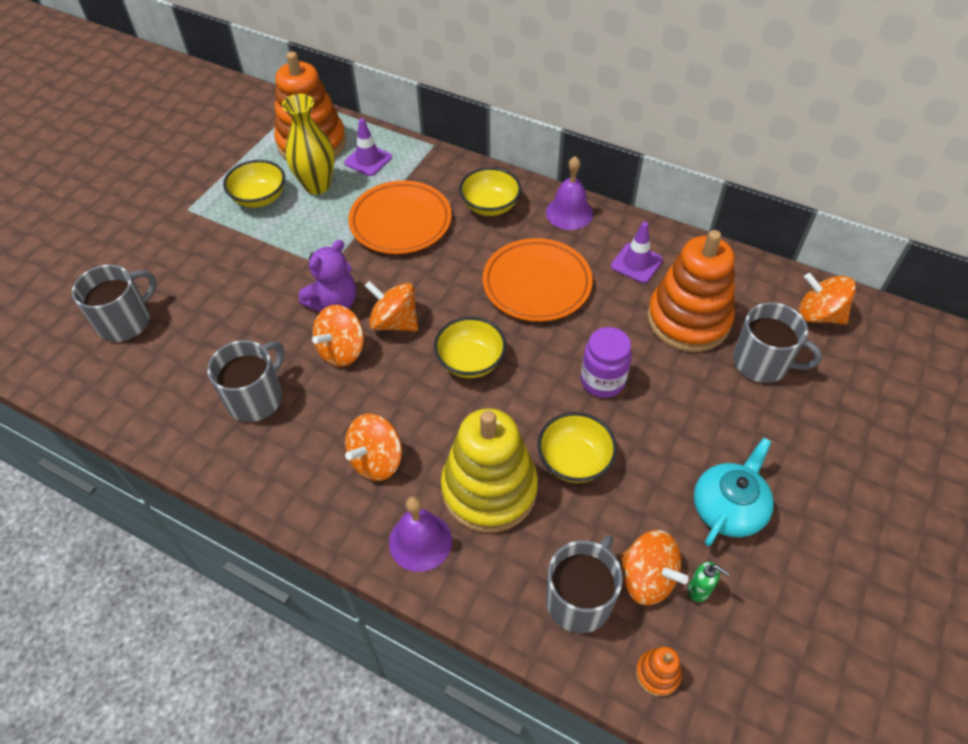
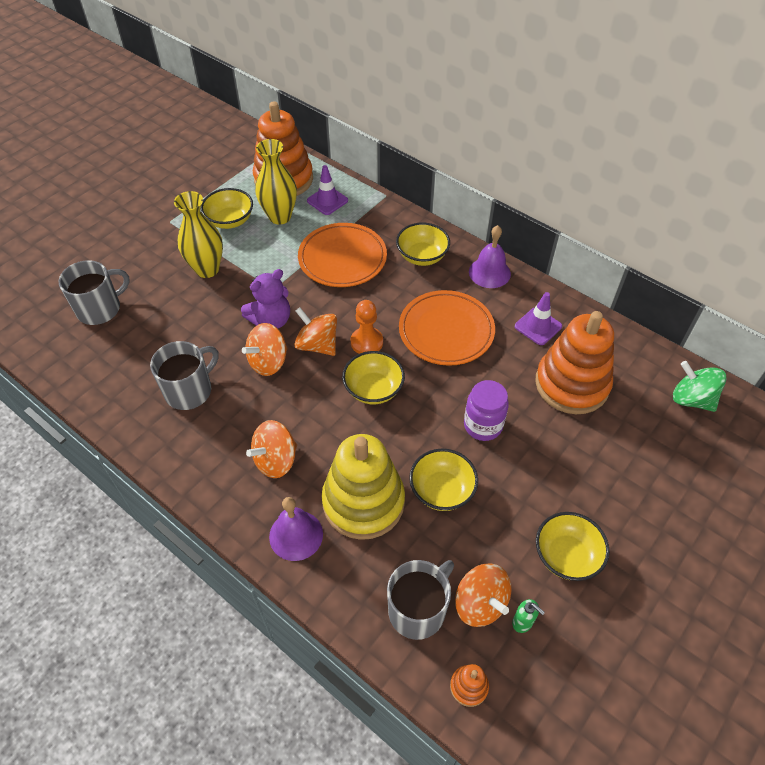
camera: 10 degrees right, 0 degrees up
(245, 256) = (207, 269): none -> yellow vase
(450, 310) = (366, 342): none -> orange pawn
(728, 507) = (566, 556): turquoise teapot -> yellow bowl
(762, 363) = (629, 433): grey mug -> none
(819, 315) = (691, 399): orange spinning top -> green spinning top

